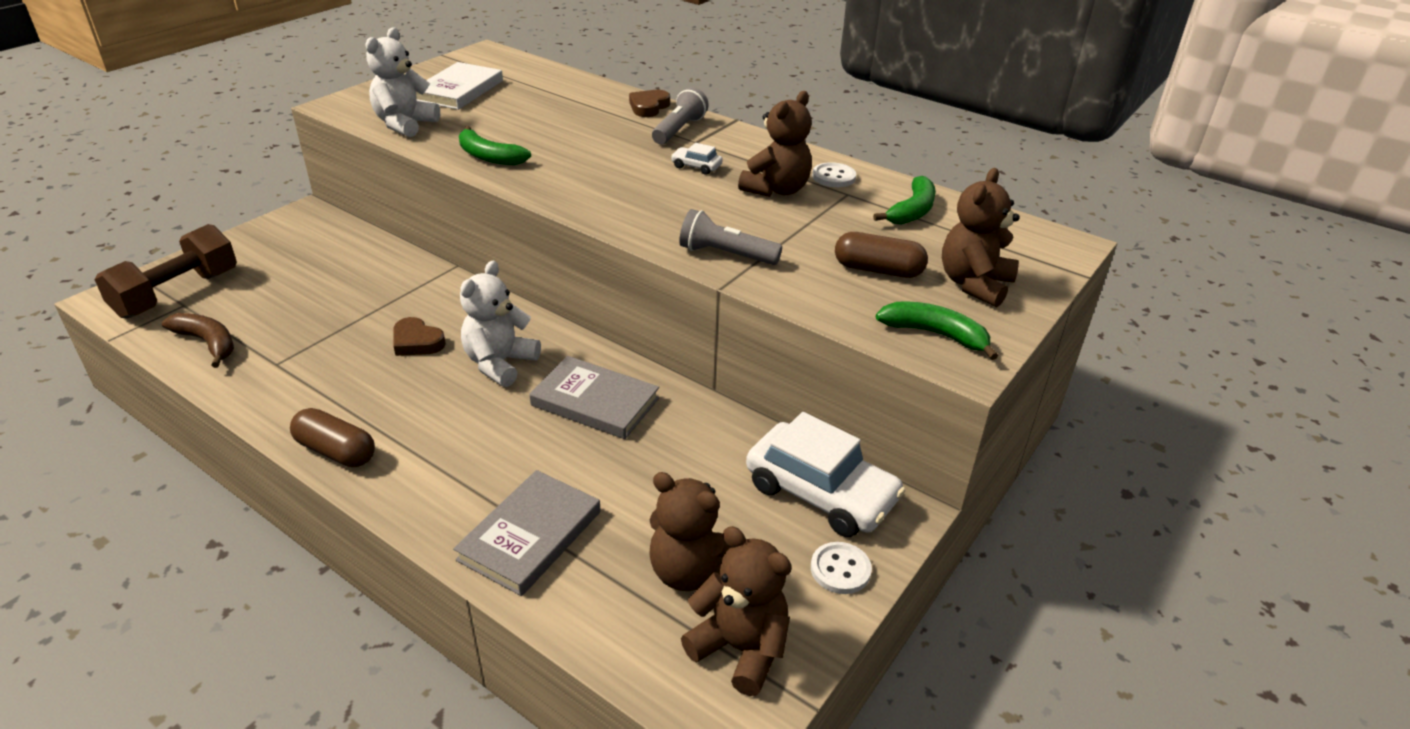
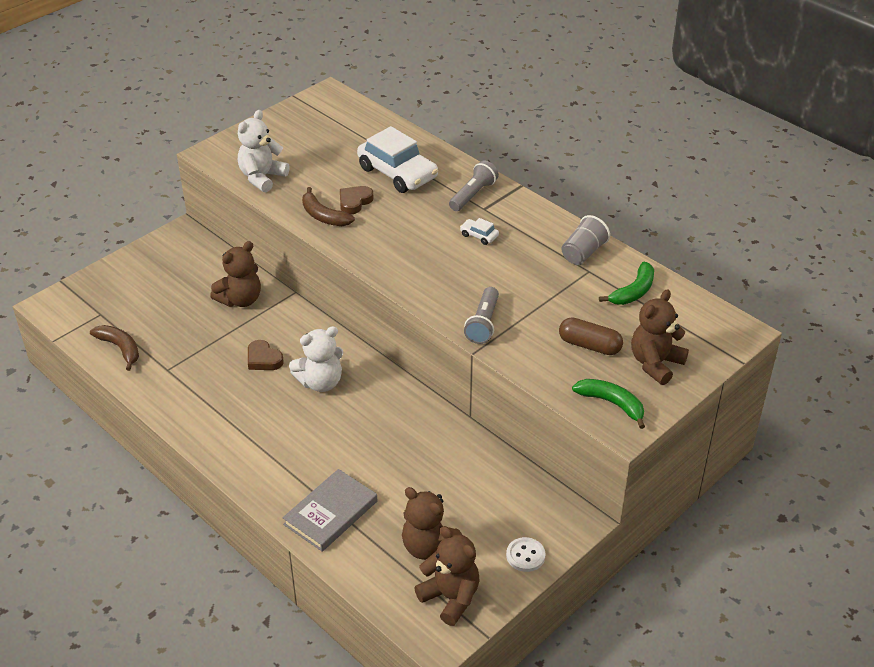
camera: 10 degrees right, 5 degrees up
(177, 294) = (95, 304): brown dumbbell -> none
(336, 451) = (209, 441): brown capsule -> none
(459, 90) = (304, 140): white book -> none
(489, 156) = (323, 216): green banana -> brown banana
(500, 364) = (320, 382): white teddy bear -> white teddy bear turned 150 degrees counterclockwise
(595, 402) = (384, 419): grey book -> none
(649, 107) = (453, 167): brown heart -> brown heart (354, 202)
(726, 254) = (483, 323): grey flashlight -> grey flashlight turned 105 degrees counterclockwise
(776, 190) = (535, 263): brown teddy bear -> brown teddy bear (240, 300)
(820, 493) = (526, 502): white car -> white car (397, 173)
(833, 177) = (583, 253): white button -> grey cup

